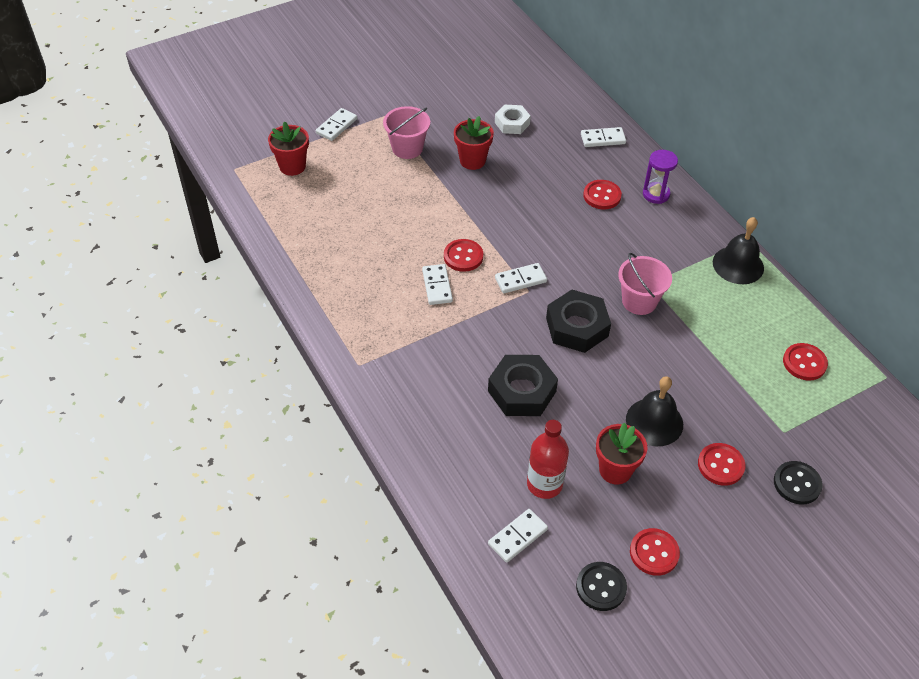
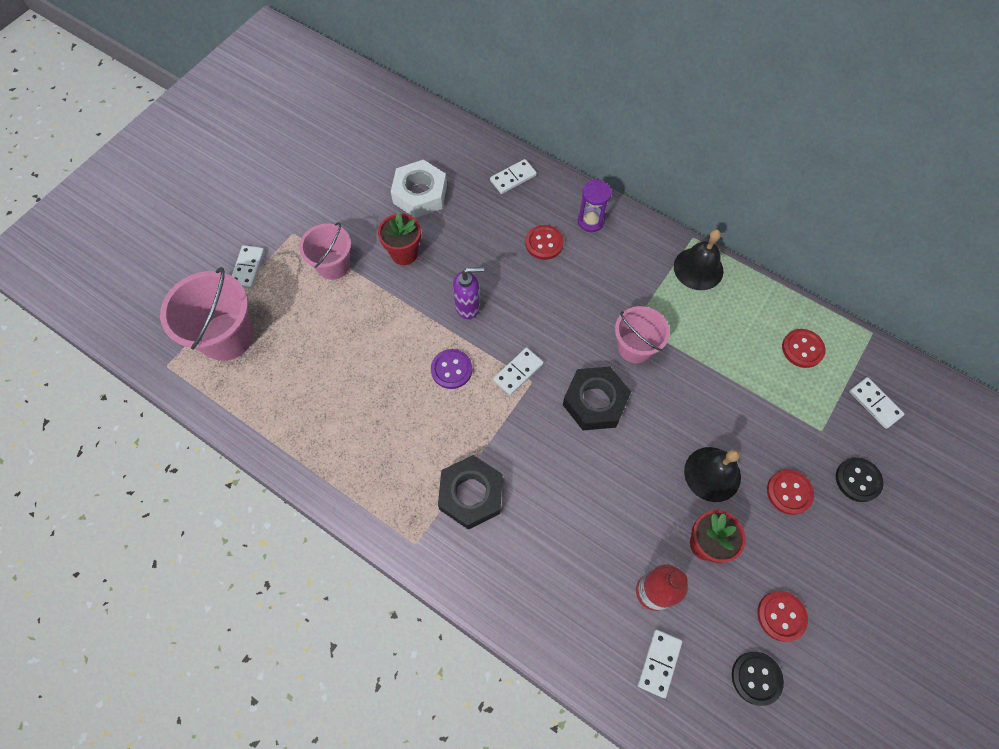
camera: 25 degrees left, 15 degrees up
(292, 166) = (227, 336): red flower pot -> pink bucket
(437, 286) = (444, 415): white domino -> white domino (874, 403)
(463, 256) = (451, 369): red button -> purple button
(505, 217) = (468, 306): none -> purple soap dispenser
(512, 123) = (420, 194): white nut -> white nut, size x1.57
(522, 391) = (582, 498): black nut -> black nut (471, 494)

